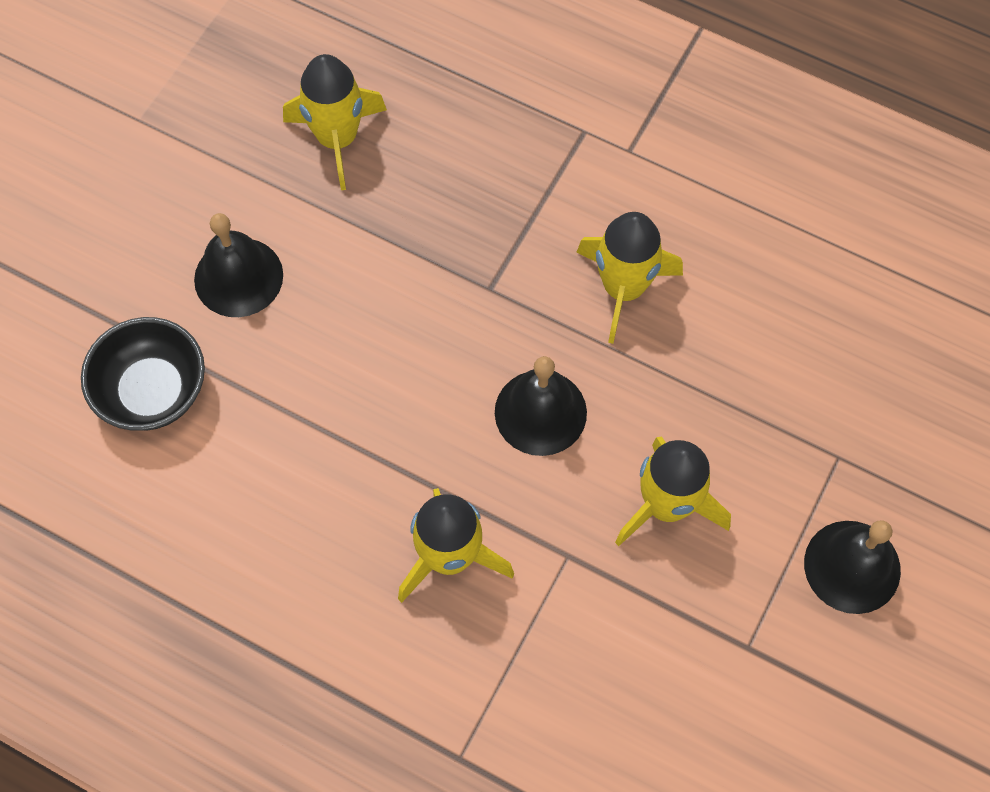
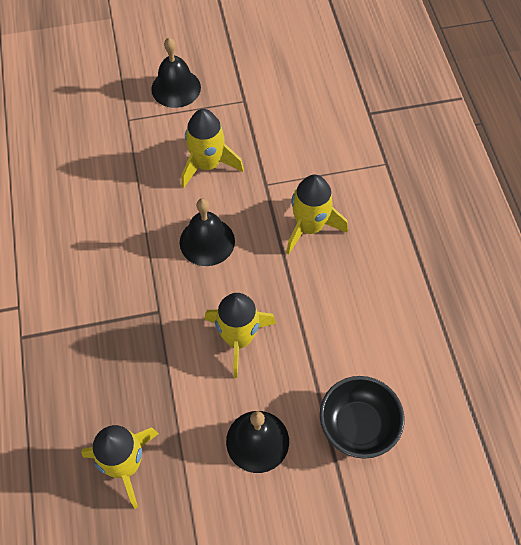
camera: 130 degrees left, 5 degrees down
(623, 289) = (108, 253): yellow rocket -> yellow rocket (239, 338)

